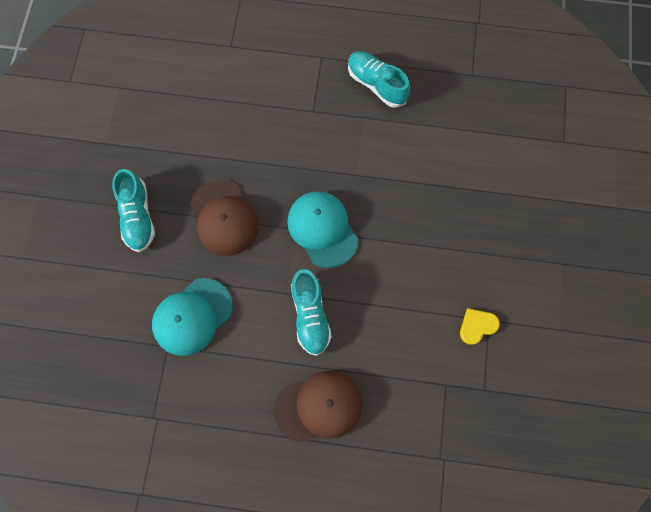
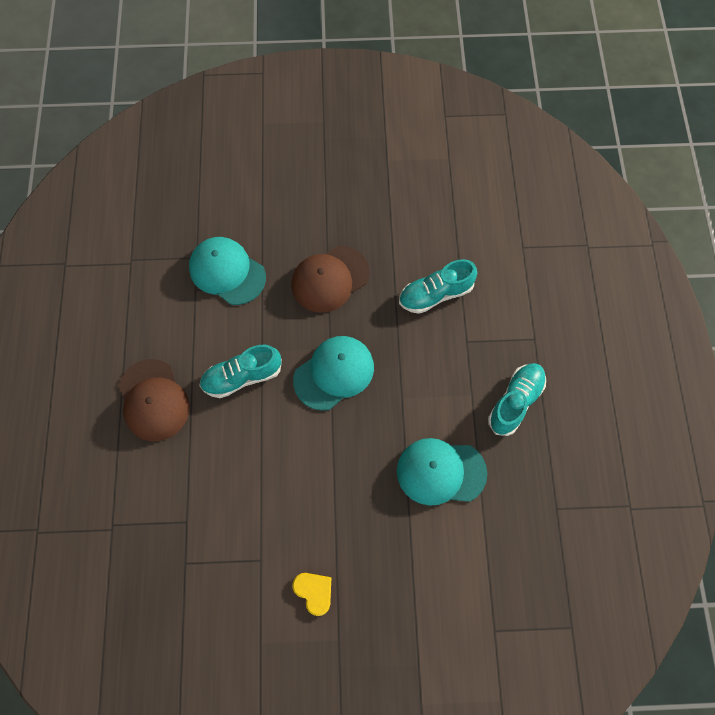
camera: 80 degrees right, 5 degrees down
(138, 217) = (317, 205): turquoise shoe -> turquoise shoe (435, 294)
(429, 156) = (440, 472): none -> turquoise cap
(477, 326) = (252, 548): yellow heart -> yellow heart (314, 592)

